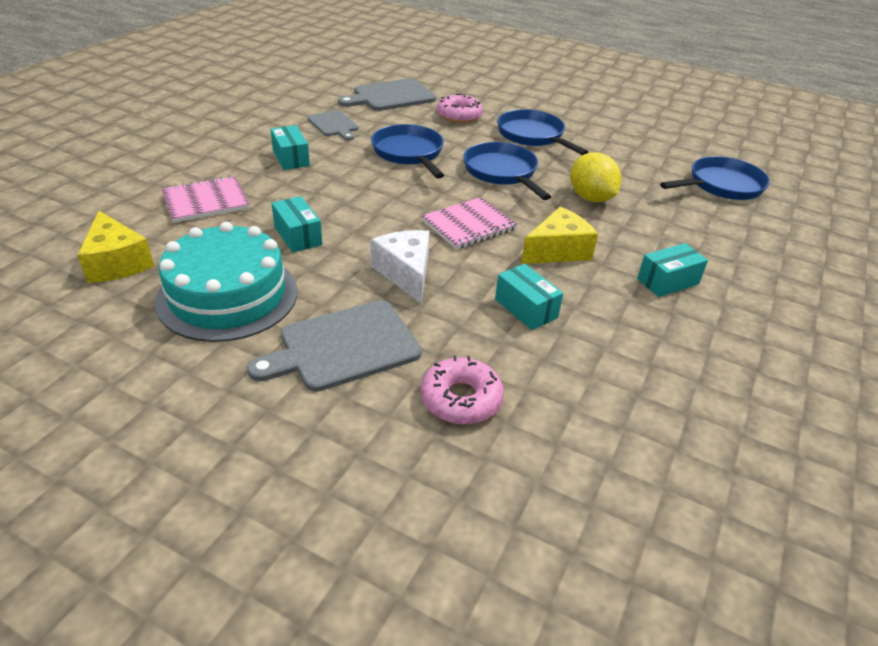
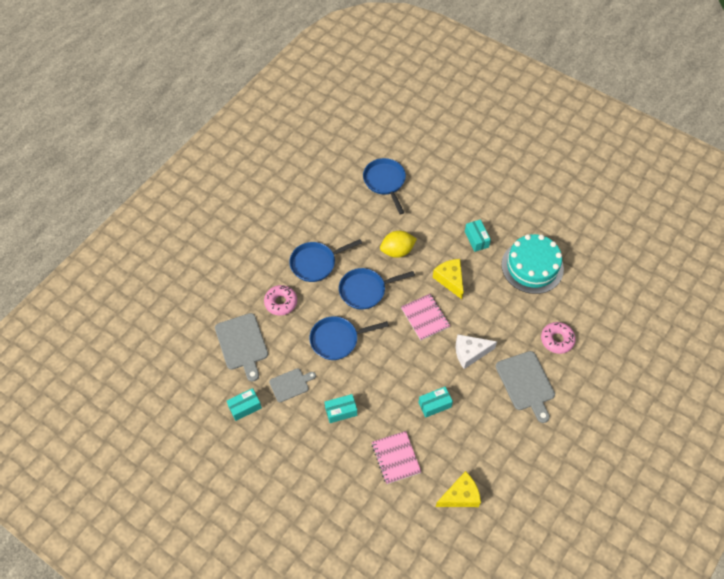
camera: 80 degrees left, 20 degrees up
(228, 296) = (489, 436): turquoise cake -> turquoise cake (532, 266)
(526, 308) = (497, 304): turquoise box -> turquoise box (245, 407)

